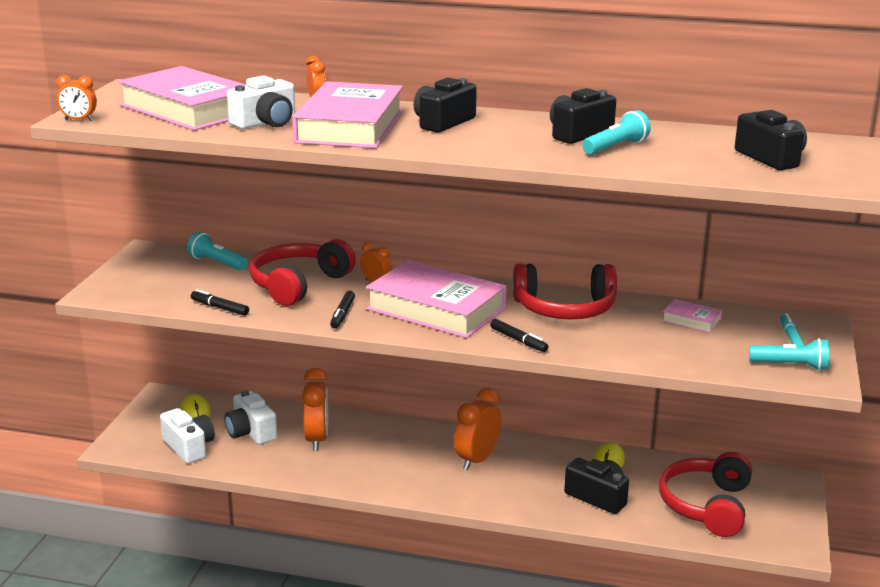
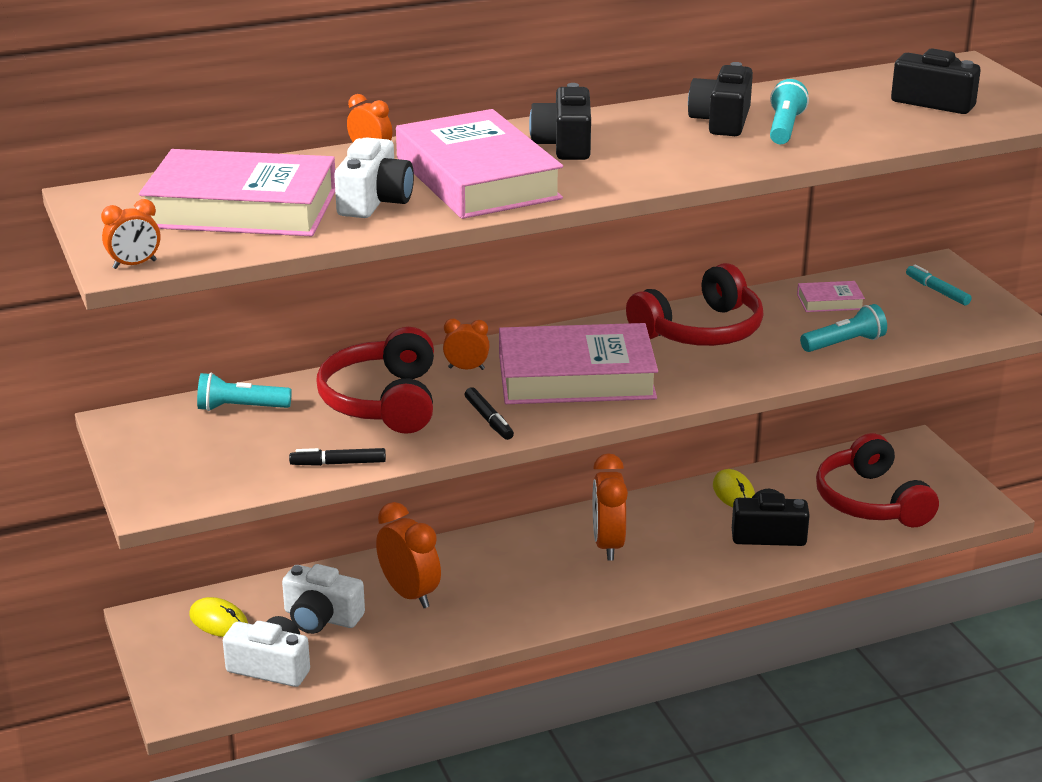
camera: 35 degrees left, 5 degrees up
(518, 340) = (708, 383): black marker -> none
(791, 366) = (973, 319): turquoise flashlight -> turquoise flashlight (845, 343)

